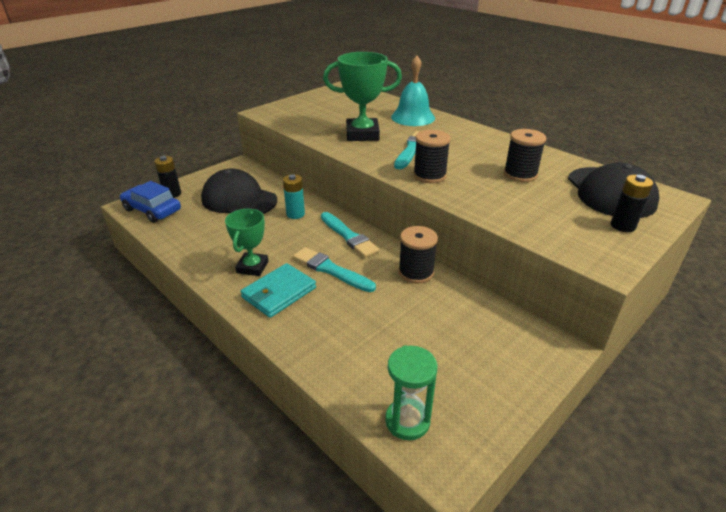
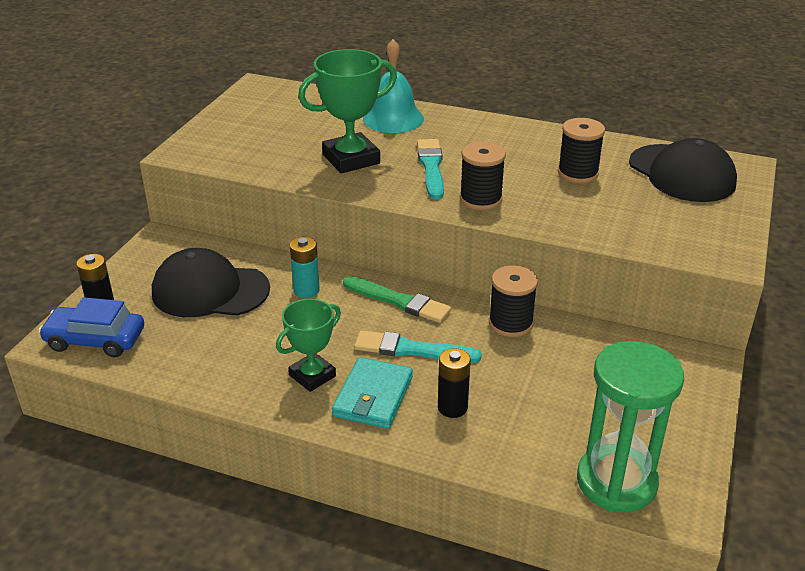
camera: 25 degrees left, 0 degrees up
(252, 267) = (312, 376): green trophy -> green trophy turned 60 degrees clockwise
(349, 236) = (399, 301): turquoise brush -> green brush
(407, 421) = (616, 482): green hourglass -> green hourglass, size x1.60
(622, 226) = (717, 211): black battery -> black battery (452, 407)

